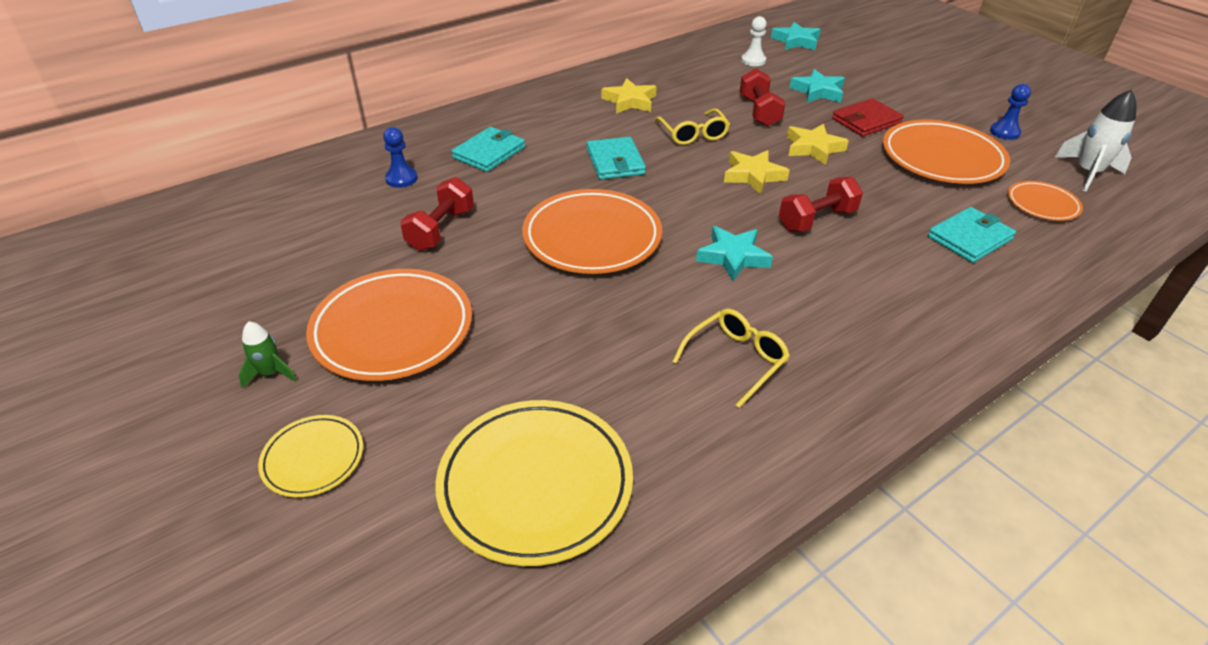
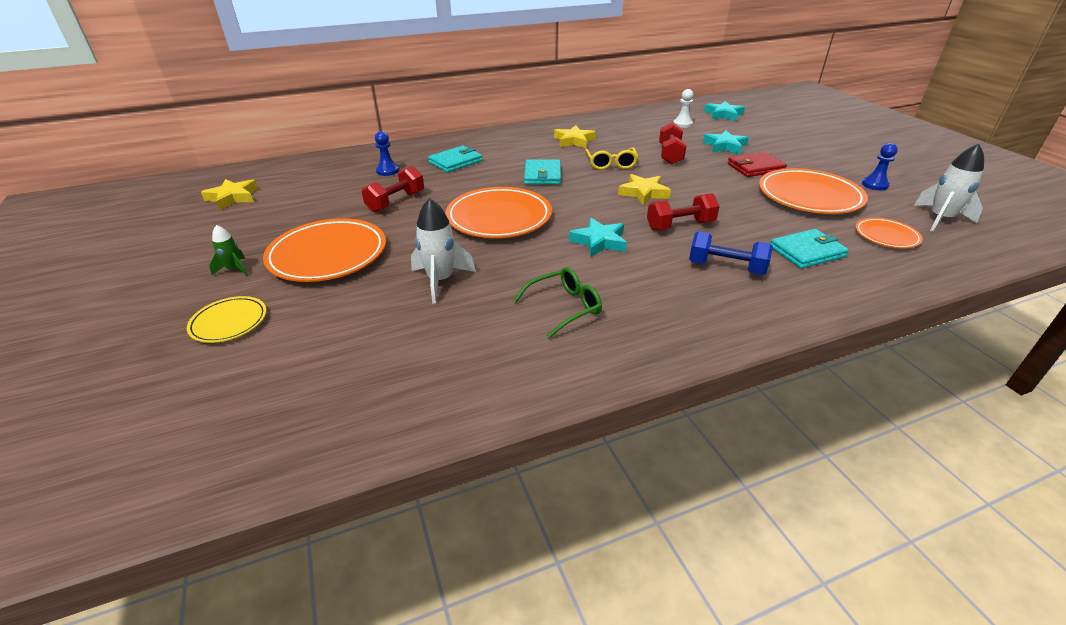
camera: 15 degrees right, 5 degrees down
(535, 484) = (367, 363): yellow plate -> none
(565, 346) = (440, 281): none -> white rocket
(736, 360) = (564, 307): yellow glasses -> green glasses
(813, 148) = (702, 180): yellow star -> yellow star (233, 197)
(892, 273) = (726, 267): none -> blue dumbbell

